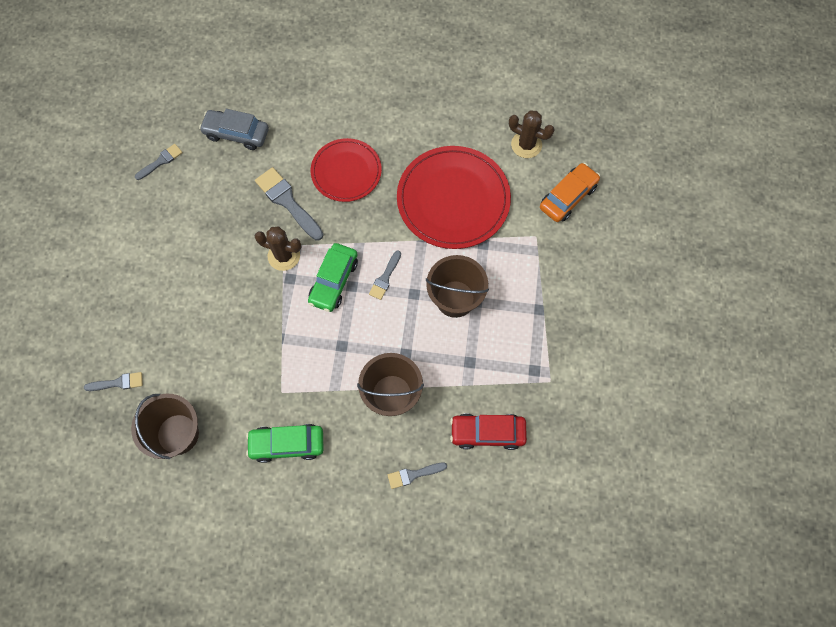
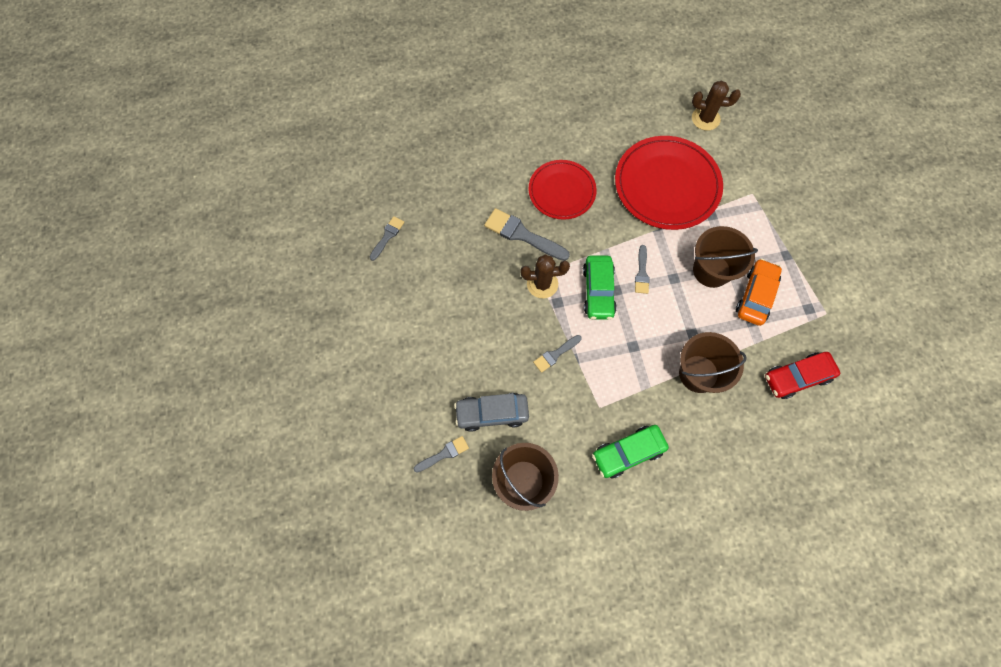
camera: 20 degrees left, 0 degrees up
(236, 134) = (446, 189): grey car -> grey car (492, 413)
(413, 474) = (752, 438): grey brush -> grey brush (555, 354)
(568, 197) = (762, 151): orange car -> orange car (755, 296)

